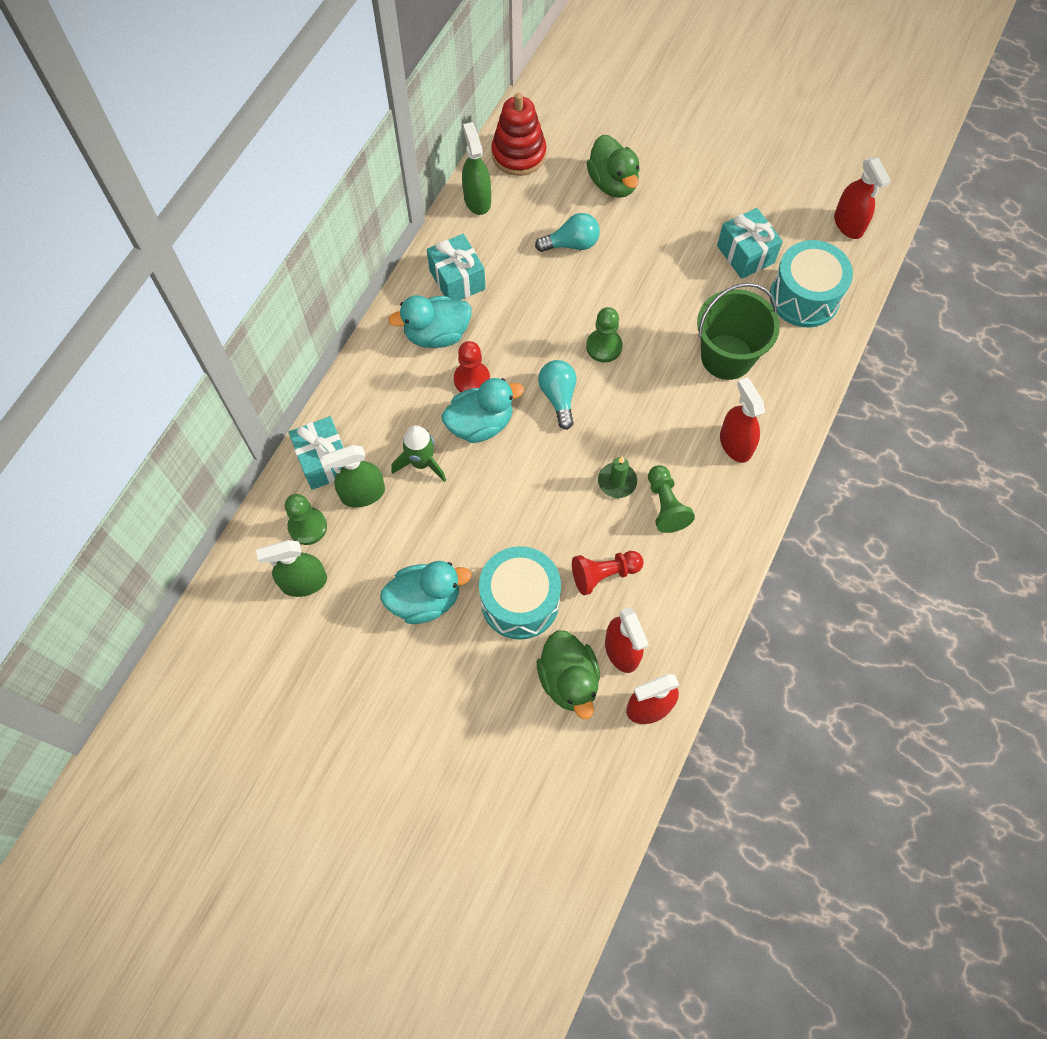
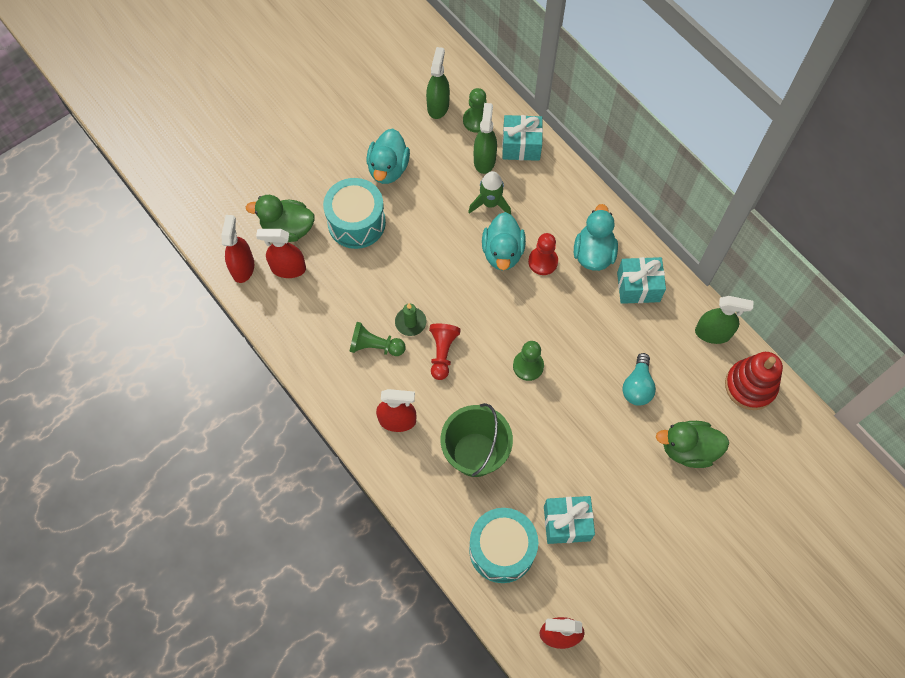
camera: 115 degrees right, 0 degrees up
(558, 397) = (499, 314): turquoise light bulb -> none
(604, 574) = (346, 282): red pawn -> red pawn (442, 353)

